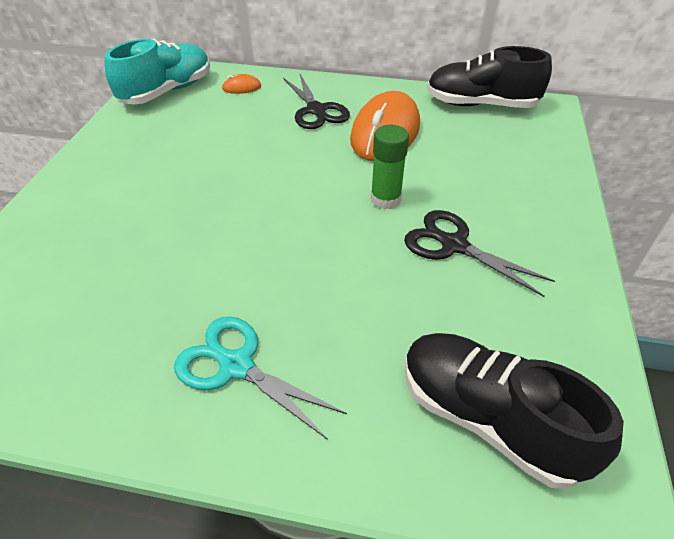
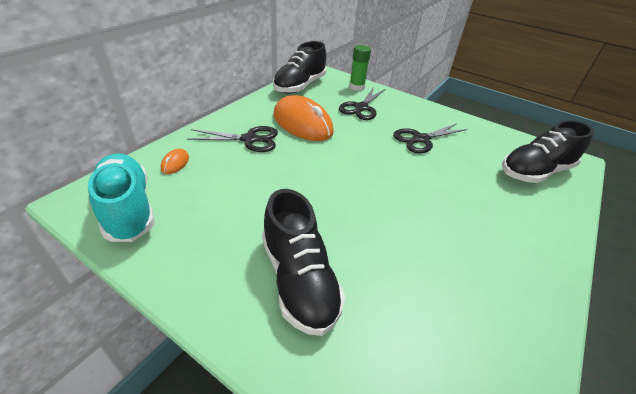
camera: 70 degrees left, 5 degrees down
(117, 202) = (299, 279): none -> black shoe
(236, 366) = (500, 246): turquoise scissors -> none
(385, 199) = (371, 146): green glue stick -> green glue stick (356, 87)
(484, 168) = (361, 108): none -> black scissors

